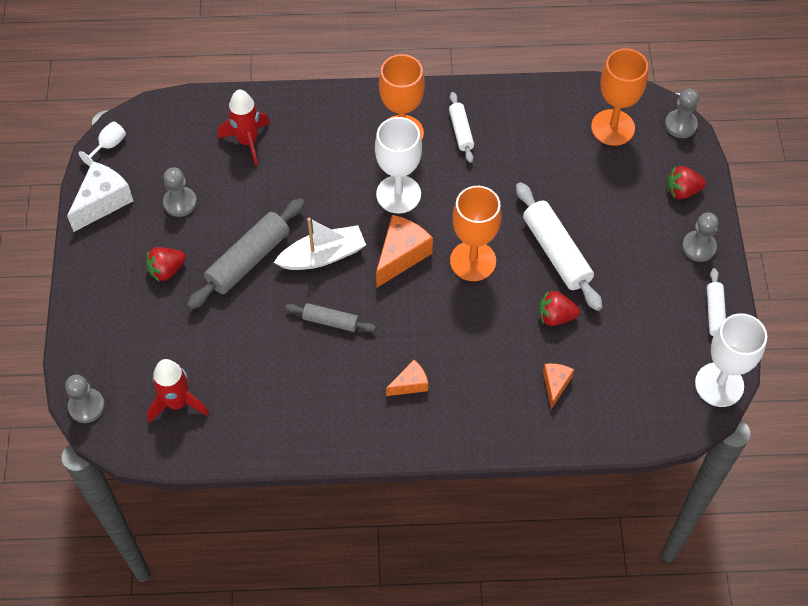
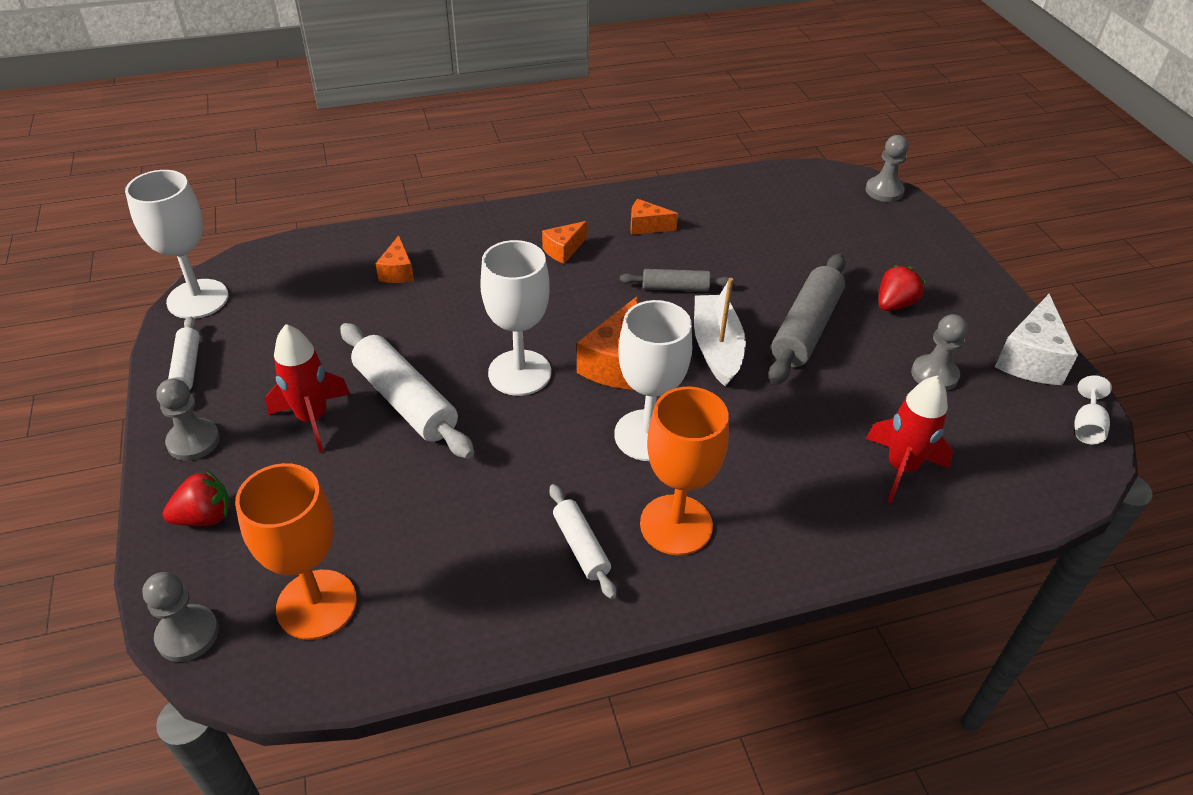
camera: 165 degrees right, 15 degrees down
(177, 403) = (798, 205): red rocket -> red rocket (313, 419)
(323, 256) = (716, 347): white boat -> white boat turned 120 degrees clockwise
(328, 400) = (646, 226): none -> orange cheese
(473, 261) = (519, 373): orange goblet -> white goblet
(555, 316) = (401, 332): red strawberry -> none

